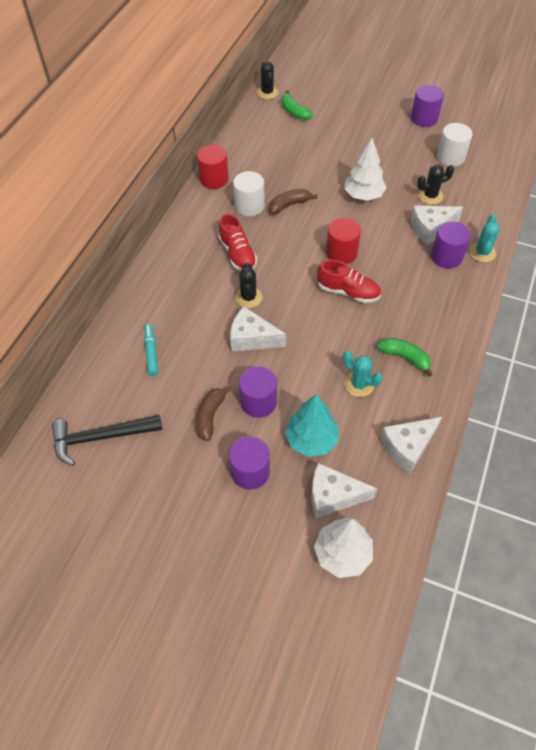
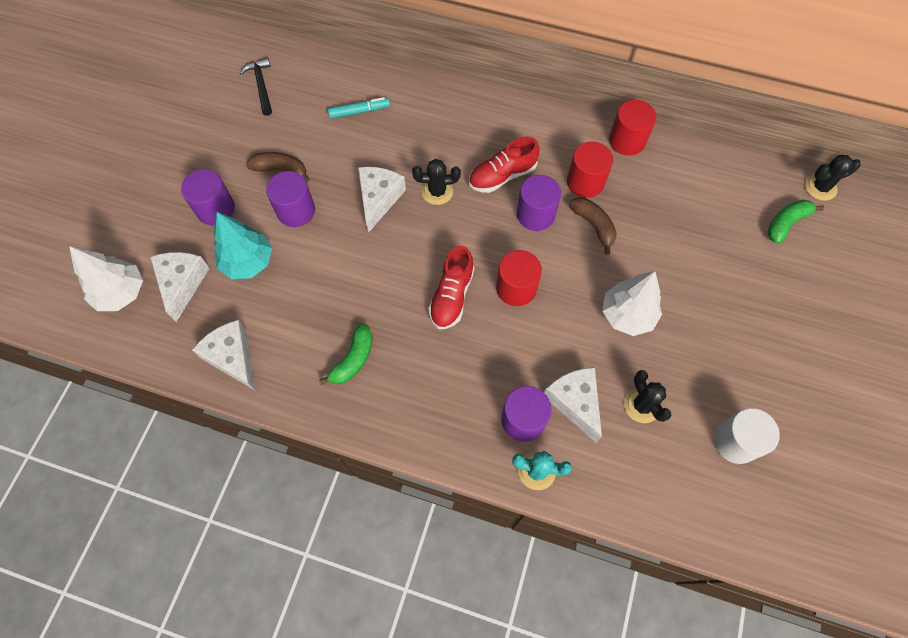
camera: 85 degrees right, 10 degrees up
(100, 437) = (261, 85): black hammer -> black hammer, size x0.66
(249, 206) = (585, 182): white cylinder -> red cylinder
(359, 384) = (316, 308): turquoise cactus -> none
(424, 118) = (821, 406): purple cylinder -> purple cylinder (535, 214)

